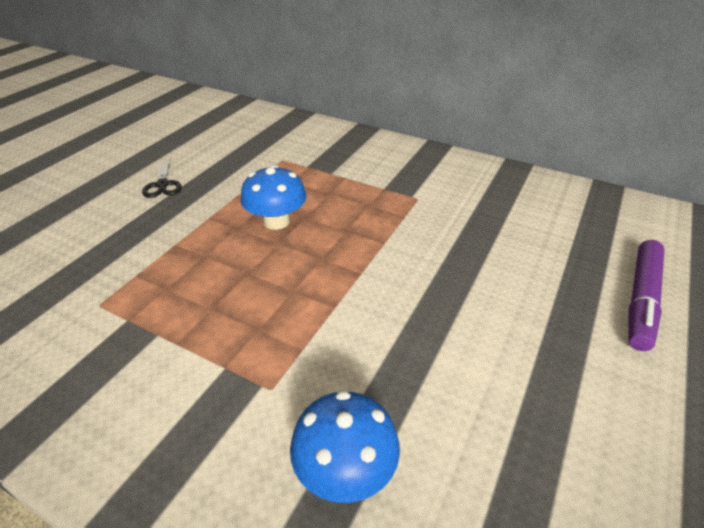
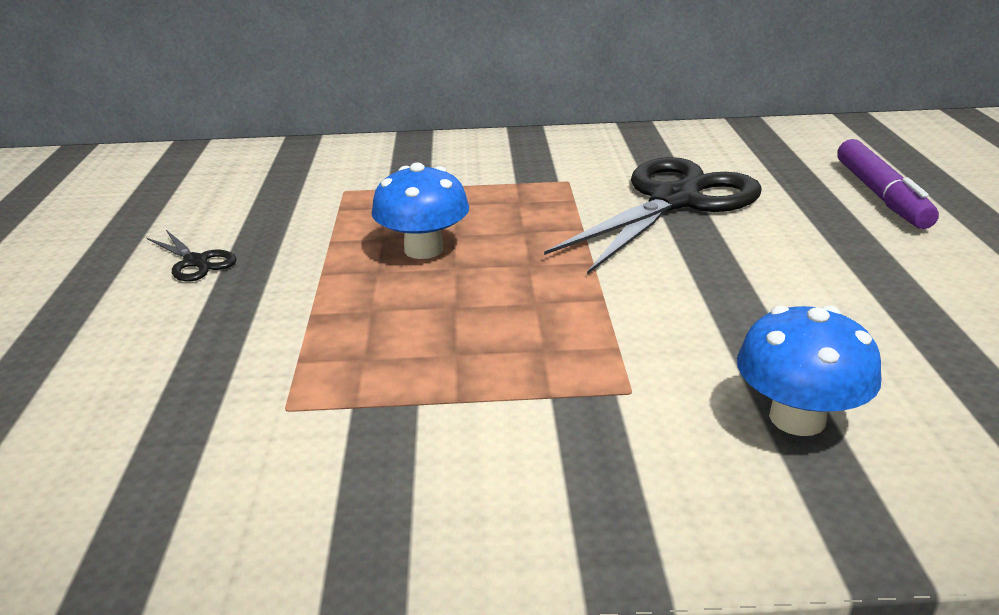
camera: 30 degrees left, 10 degrees down
(469, 243) = (674, 201): none -> black scissors

